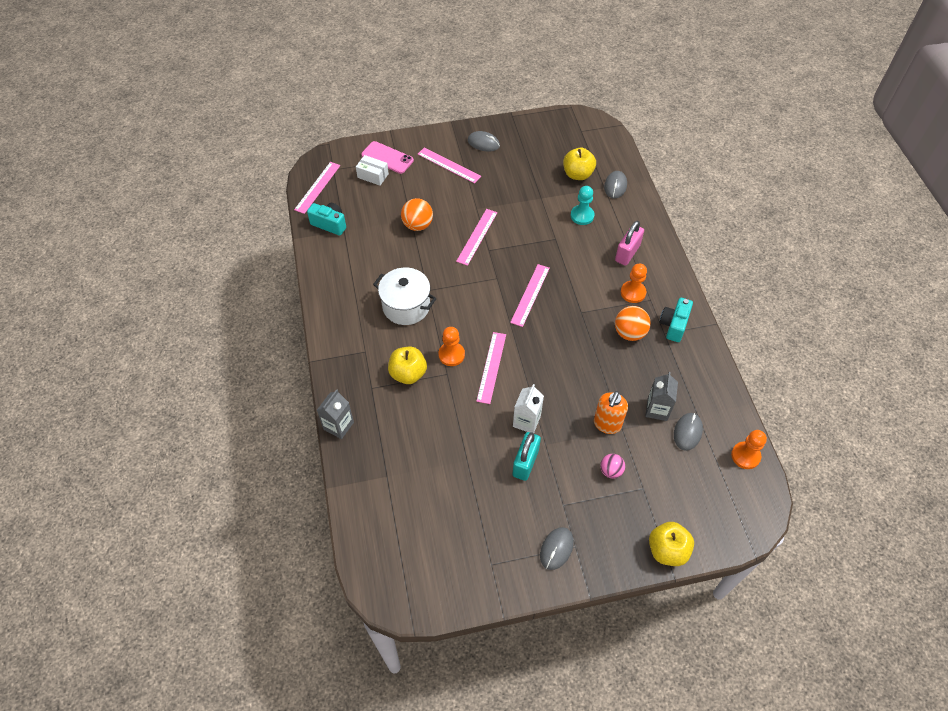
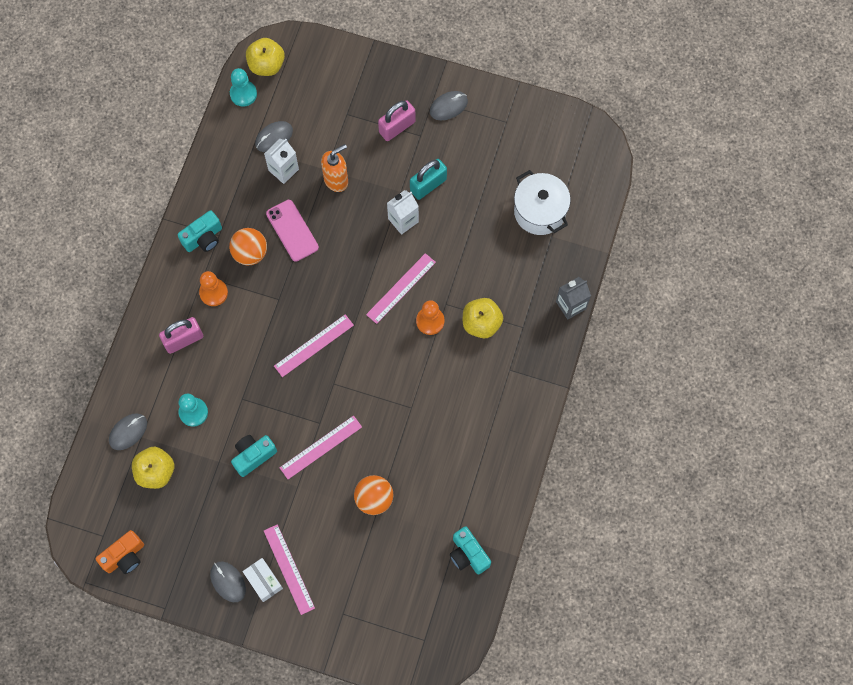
camera: 150 degrees left, 15 degrees up
(317, 187) = (456, 620): pink ruler -> none
(373, 175) = (384, 602): white box -> white box (263, 581)
(387, 157) = (352, 623): pink phone -> pink phone (292, 230)
(406, 306) = (443, 399): white pot -> white pot (539, 211)
(520, 211) = (253, 456): none -> turquoise camera
(558, 127) = (125, 556): none -> orange camera
(589, 501) = (397, 127): none -> pink padlock
(611, 471) = (362, 141): pink ball -> none
(657, 409) = (283, 170): grey carton -> white carton
(667, 550) = (364, 61): yellow apple -> yellow apple (266, 65)
(745, 456) = (243, 94): orange pawn -> turquoise pawn

